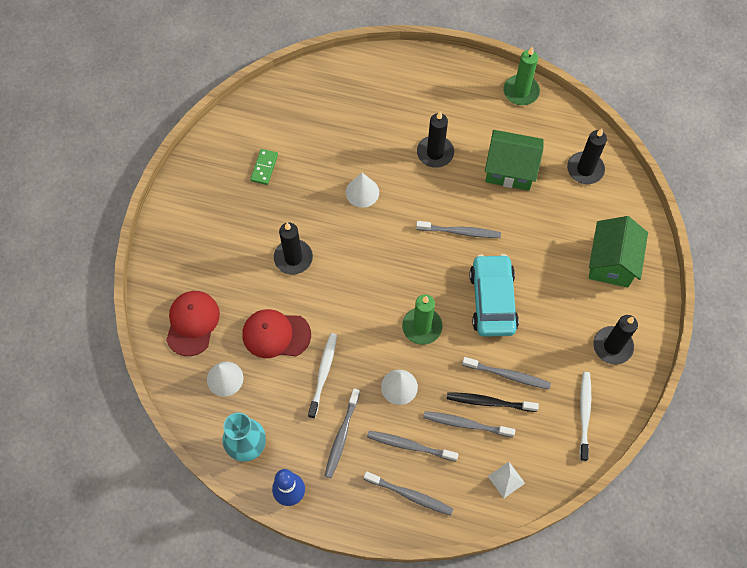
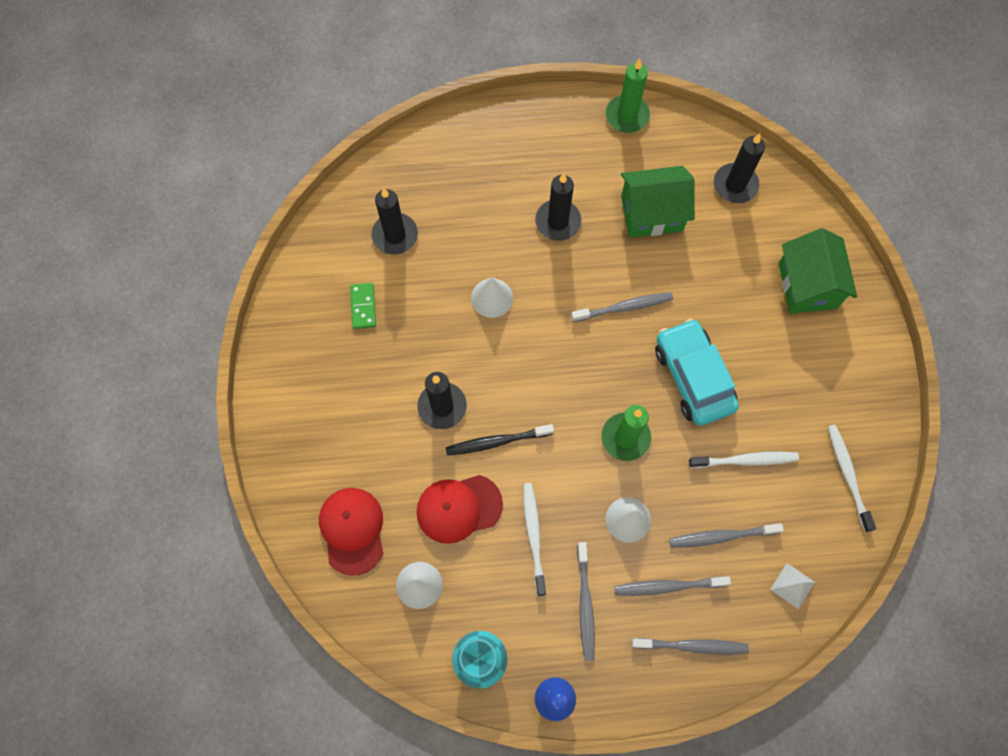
camera: 20 degrees left, 5 degrees up
(489, 402) = (737, 500): black toothbrush -> black toothbrush (496, 441)
(508, 375) = (745, 460): grey toothbrush -> white toothbrush
(612, 346) = (847, 384): black candle -> black candle (395, 235)

